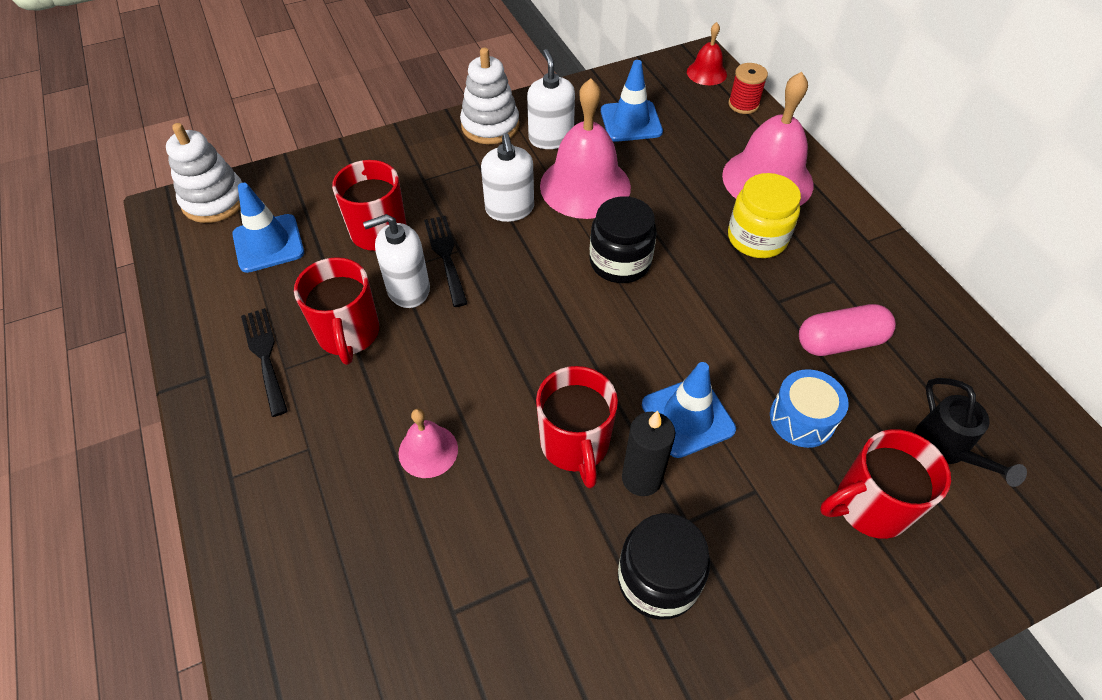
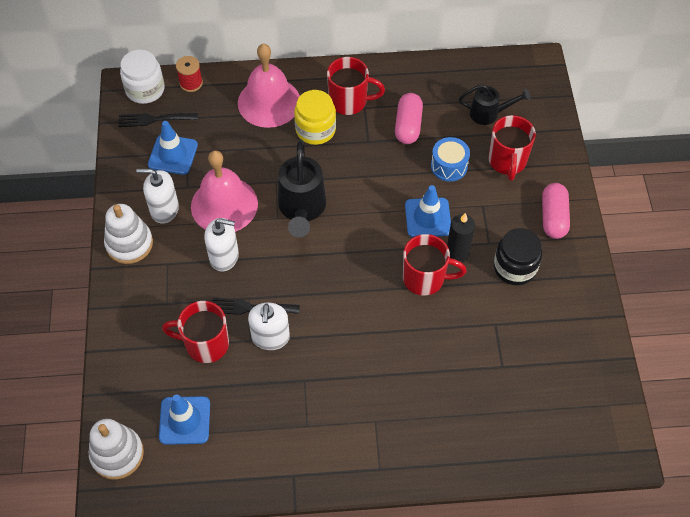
camera: 70 degrees left, 5 degrees up
(265, 356) = (291, 437): black fork -> black fork (154, 119)
(348, 334) = (294, 382): red mug -> red mug (349, 101)
(428, 451) = (401, 355): pink bell -> none
(620, 262) = (302, 209): black jar -> black watering can
(706, 73) = (145, 89): red bell -> white jar
(799, 621) = (553, 217): none -> pink capsule

